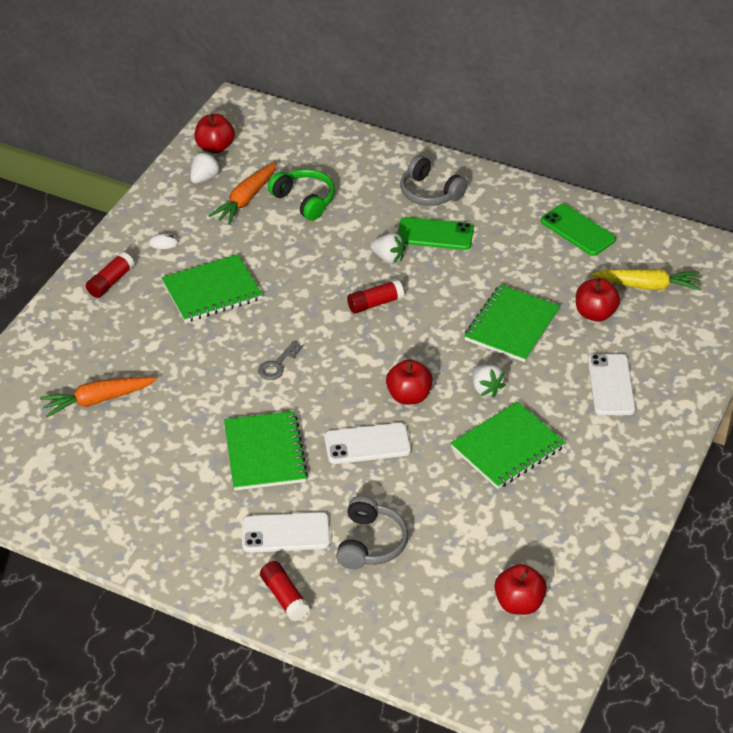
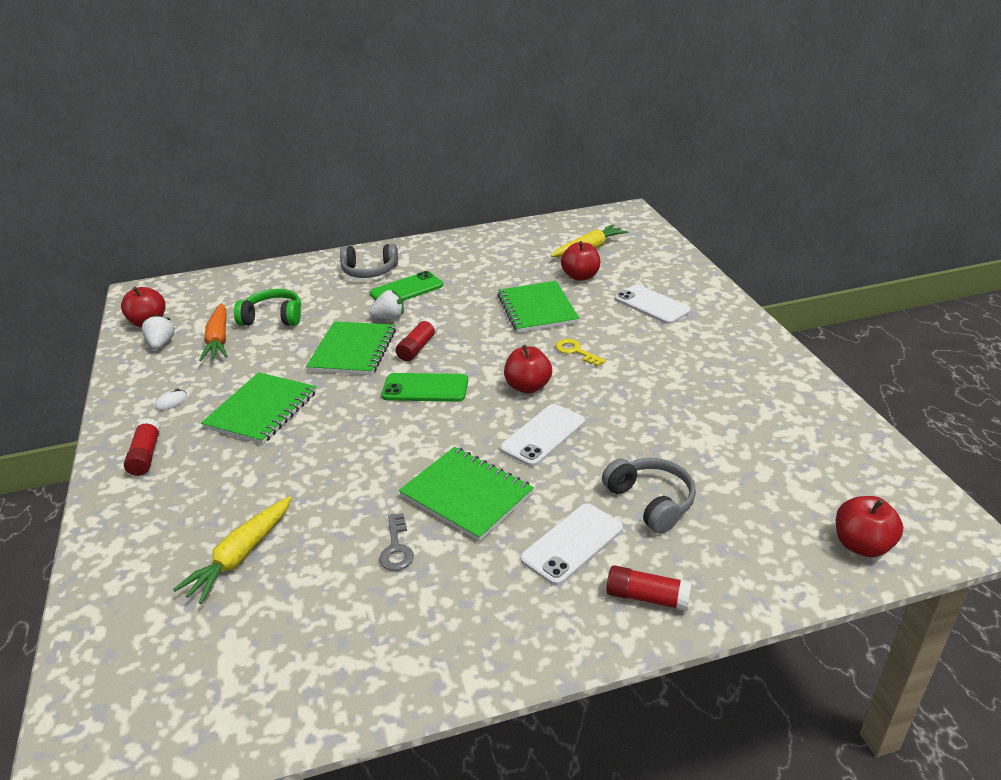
camera: 40 degrees left, 10 degrees down
(97, 400) = (241, 556): orange carrot -> yellow carrot
(277, 365) = (390, 427): grey key -> grey key (396, 548)
(485, 388) = (576, 351): white strawberry -> yellow key
(507, 447) = (646, 375): green notebook -> green notebook (353, 350)
(519, 603) = (817, 465): red apple -> red apple (862, 545)
(577, 230) = (502, 244): green phone -> green phone (425, 388)

